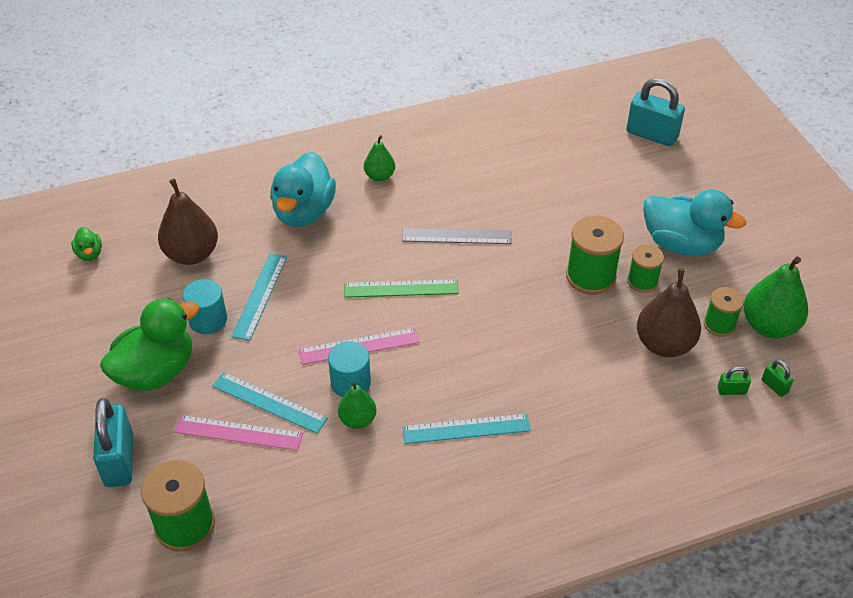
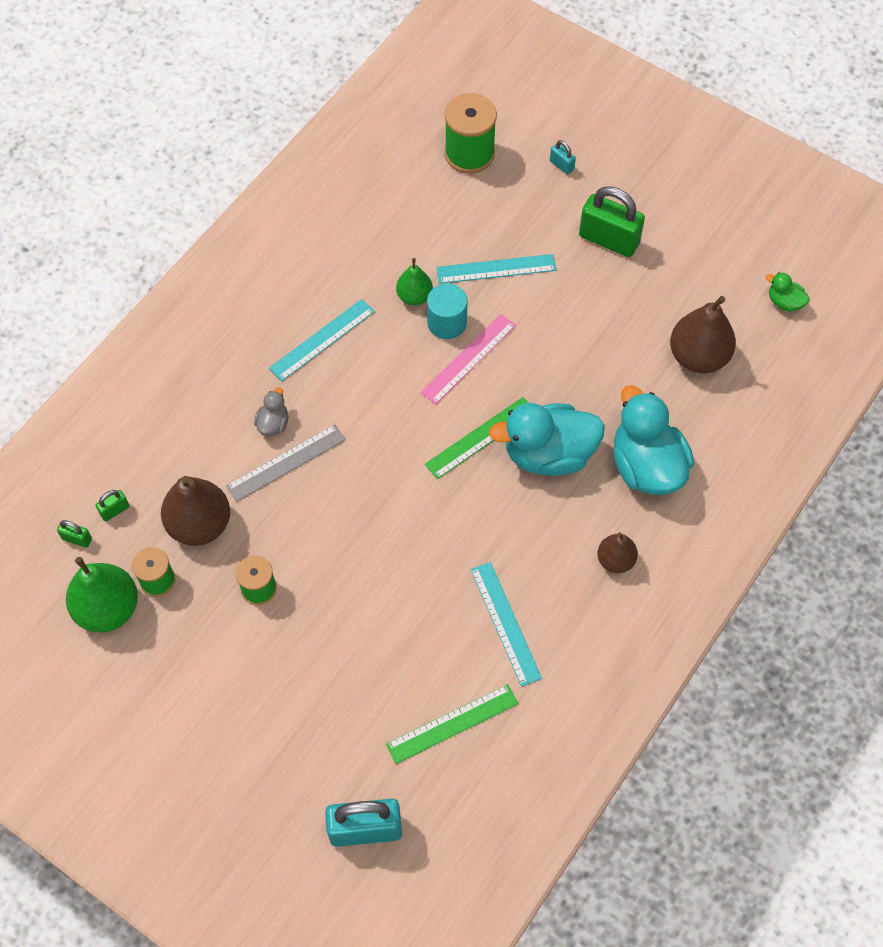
camera: 145 degrees right, 15 degrees up
(119, 460) = (561, 165): turquoise padlock -> turquoise padlock, size x0.45
(156, 372) = (609, 239): green duck -> green padlock
(208, 320) = (616, 305): turquoise cylinder -> none
(238, 433) = (496, 233): pink ruler -> none
(260, 296) = (596, 354): turquoise ruler -> turquoise ruler (505, 623)
(379, 176) = (615, 560): green pear -> brown pear
(456, 236) = (476, 531): grey ruler -> grey ruler (286, 462)
(556, 385) = (273, 423): none -> grey duck
(560, 153) = (452, 723): none -> green ruler
(590, 276) = (313, 563): green spool -> none
(681, 244) = (243, 665): turquoise duck -> turquoise duck (548, 454)

